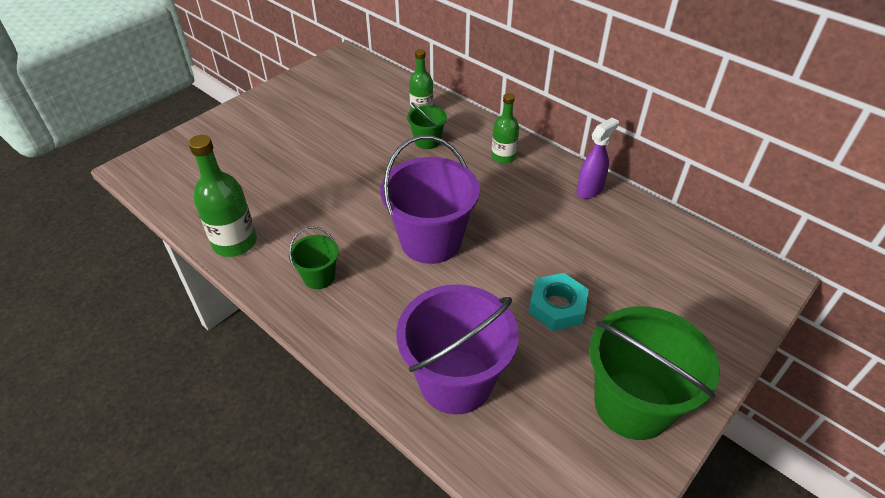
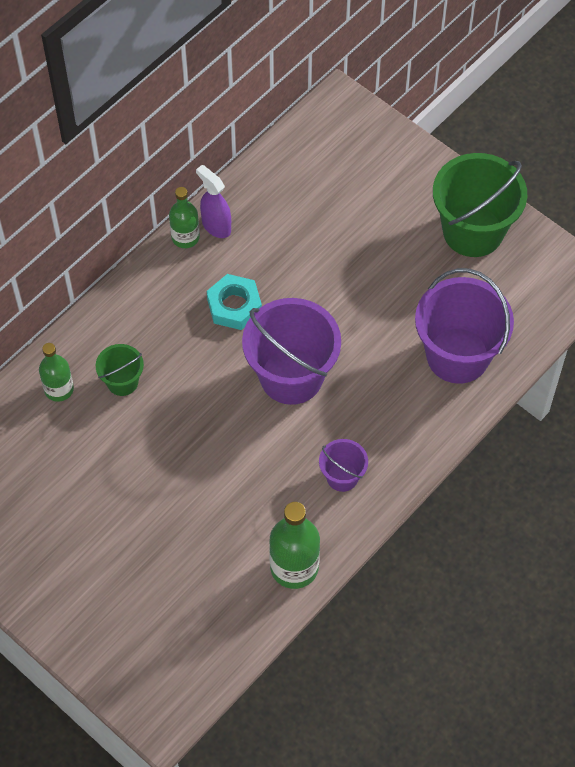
camera: 90 degrees left, 15 degrees up
(319, 277) = (342, 477): green bucket -> purple bucket
(503, 157) = (156, 303): green bottle -> green bottle (185, 237)
(557, 306) = (375, 272): turquoise nut -> turquoise nut (234, 306)

